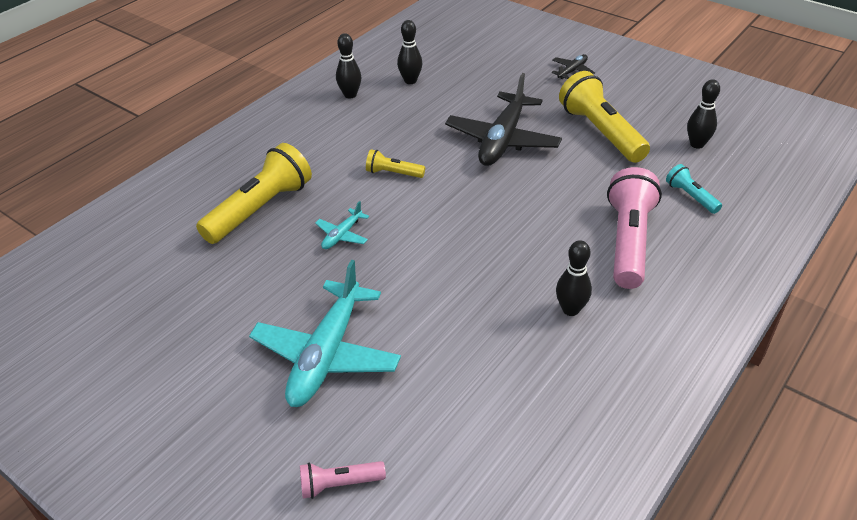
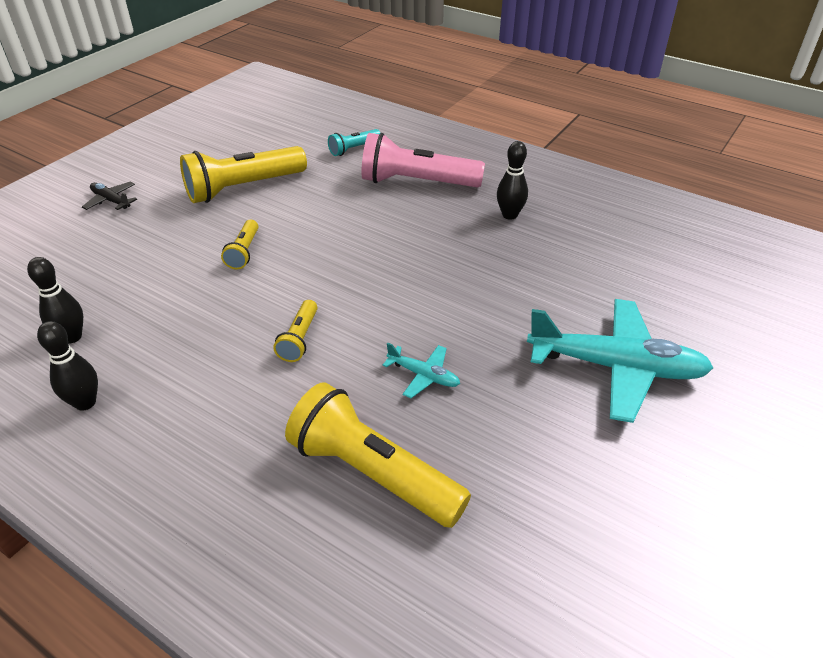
camera: 95 degrees left, 0 degrees up
(339, 484) = (758, 341): pink flashlight -> none
(502, 140) = (244, 252): black plane -> yellow flashlight
(697, 144) = (275, 139): black bowling pin -> none

